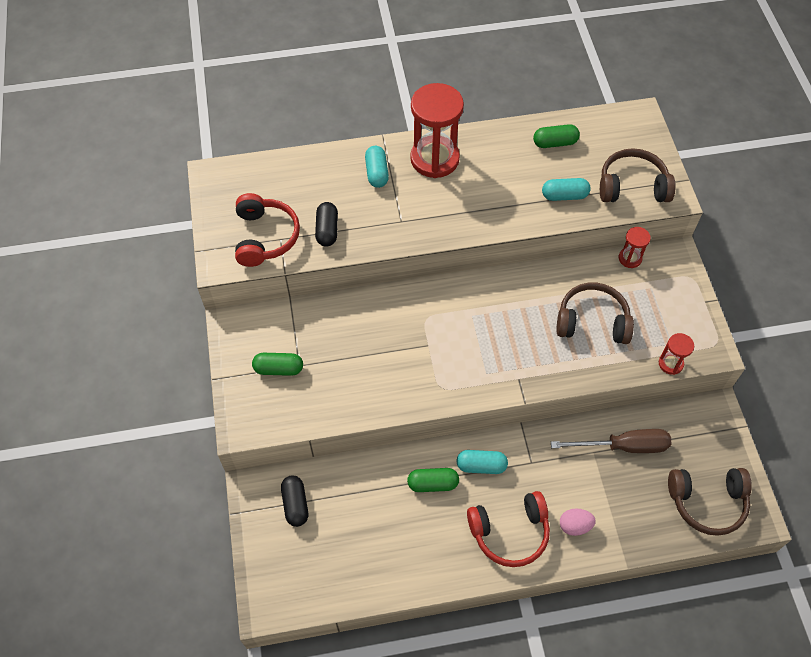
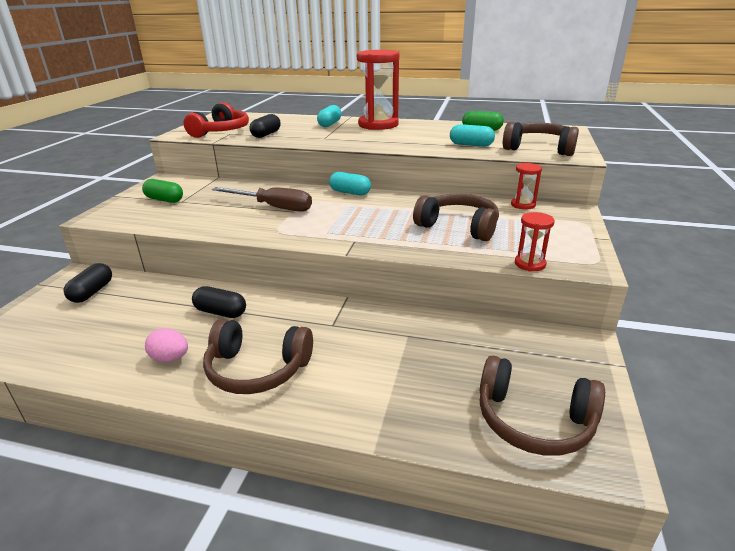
camera: 25 degrees right, 30 degrees down
(433, 484) = (221, 312): green capsule -> black capsule
(481, 465) = (279, 313): turquoise capsule -> turquoise capsule (350, 192)
(510, 532) = (257, 369): red headphones -> brown headphones
(574, 526) = (336, 387): pink egg -> pink egg (170, 358)
(623, 446) = (446, 340): brown screwdriver -> brown screwdriver (273, 207)

